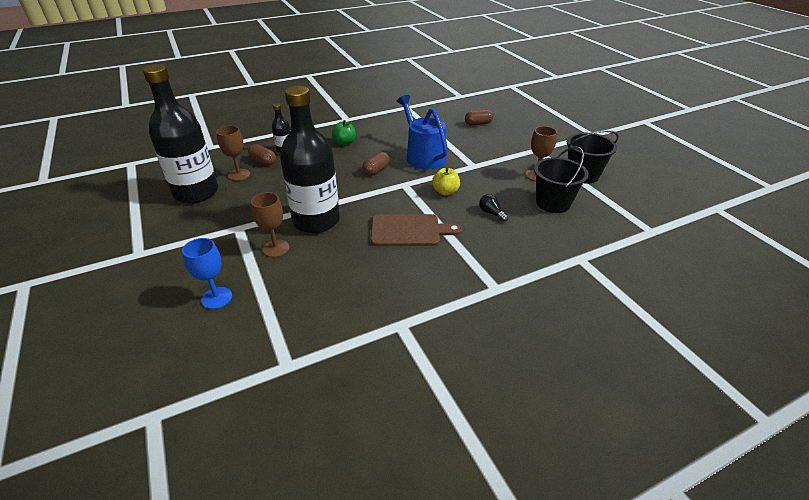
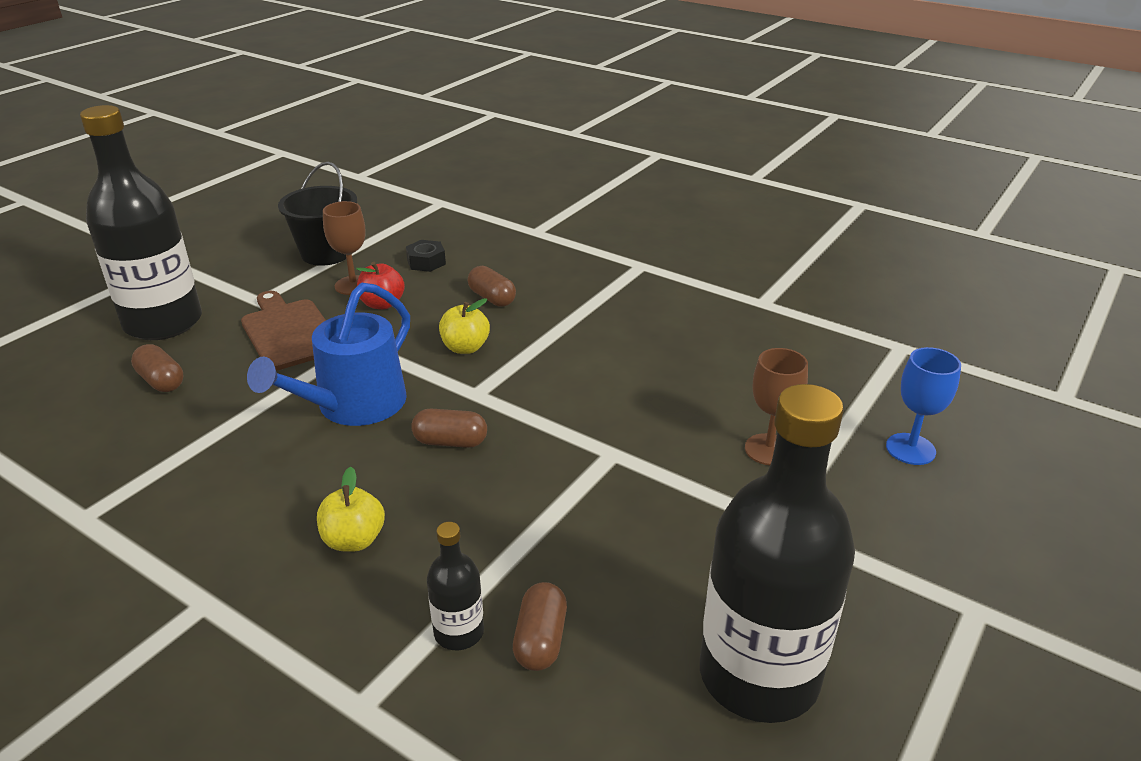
camera: 120 degrees left, 5 degrees down
(239, 175) = (629, 647): brown goblet -> none
(316, 221) = (664, 442): black bottle -> black bottle (163, 323)
(345, 143) = (354, 540): green apple -> yellow apple
(409, 231) = (598, 348): brown cutting board -> brown cutting board (289, 332)
(491, 213) = (492, 298): black light bulb -> brown capsule
(509, 179) = (382, 304): none -> red apple
(553, 203) = (426, 262): black bucket -> black nut

